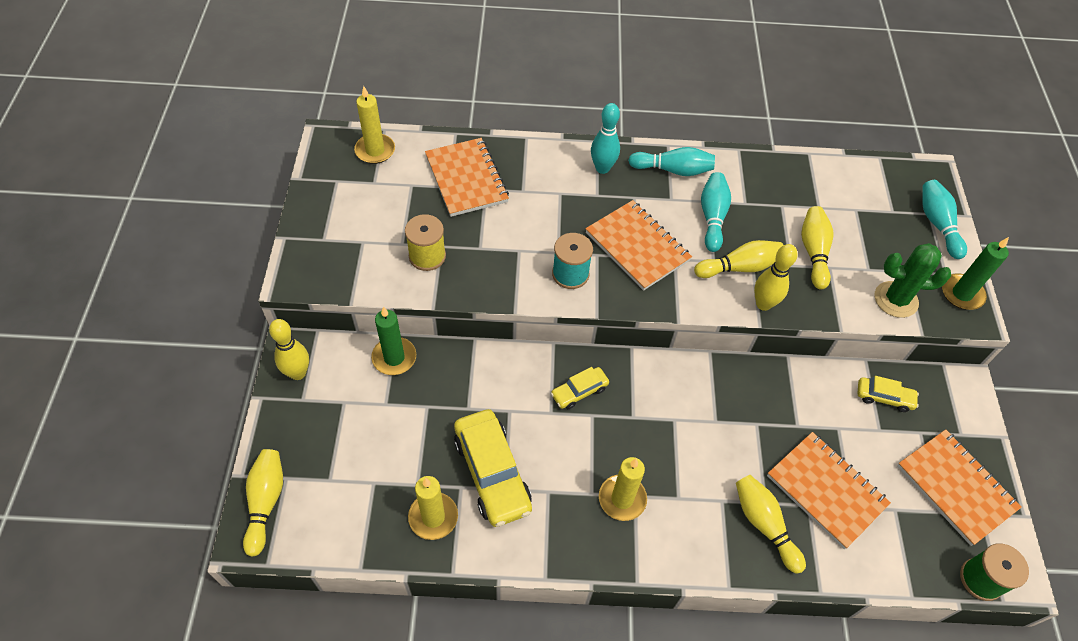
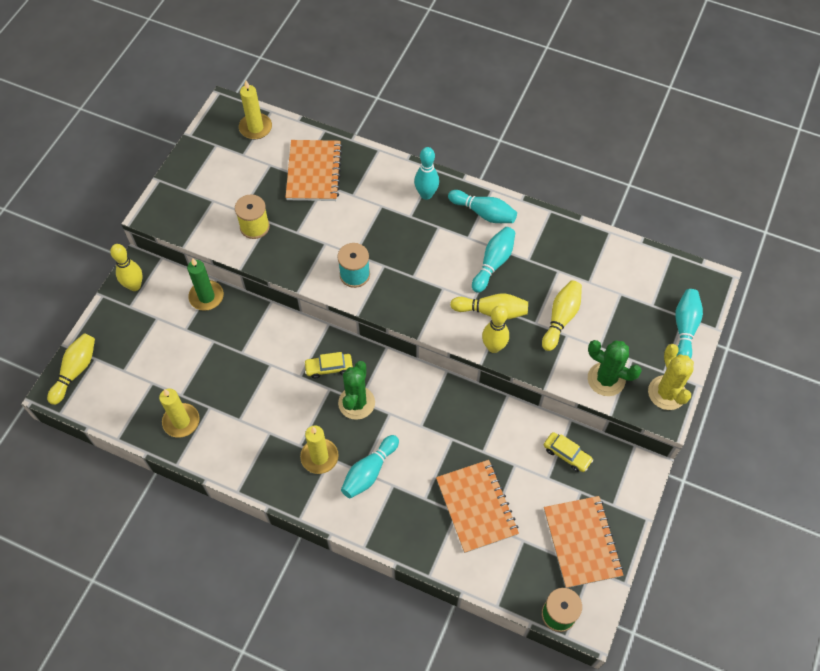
camera: 25 degrees right, 5 degrees up
(492, 473) = (236, 405): yellow car -> none
(631, 420) = (356, 403): none -> green cactus
(637, 247) = (418, 269): orange notebook -> none
(688, 495) = (369, 471): none -> turquoise bowling pin
(764, 524) = (414, 513): yellow bowling pin -> none
(962, 293) = (666, 393): green candle -> yellow cactus

